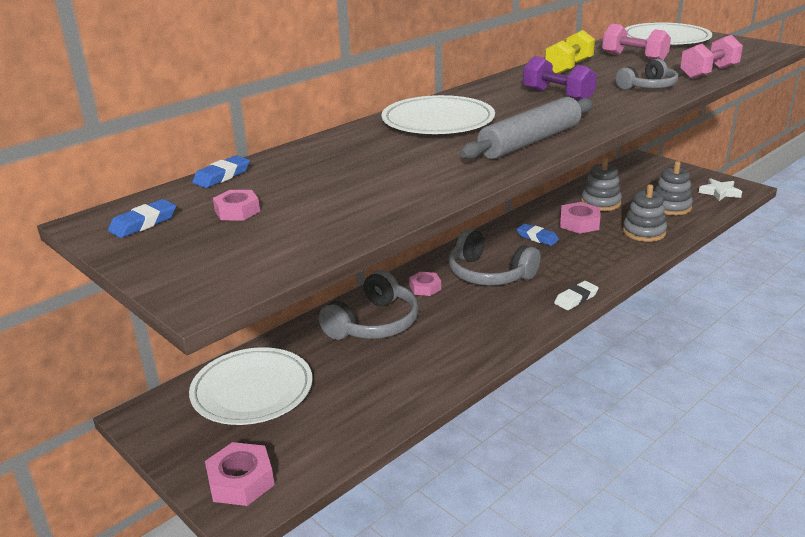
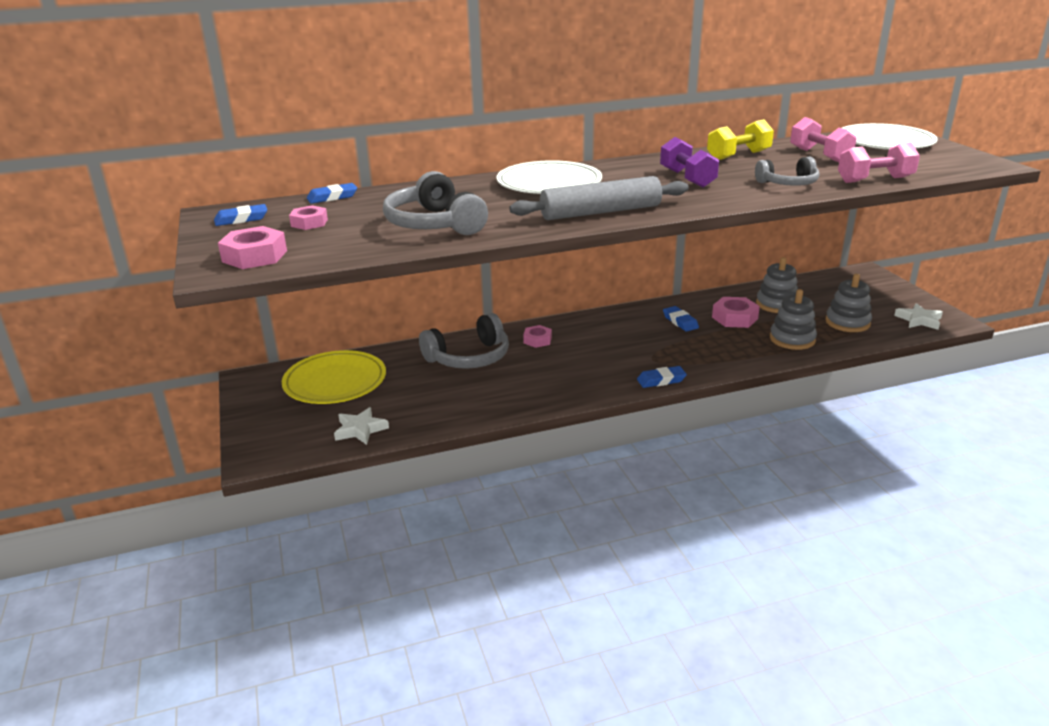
camera: 25 degrees right, 0 degrees up
(241, 481) = (272, 439): pink nut -> pink nut (254, 256)
(252, 390) = (335, 382): white plate -> yellow plate
(333, 437) = (360, 429): none -> white star
(489, 274) = (603, 342): grey headphones -> grey headphones (434, 224)
(576, 299) = (661, 380): white eraser -> blue eraser

